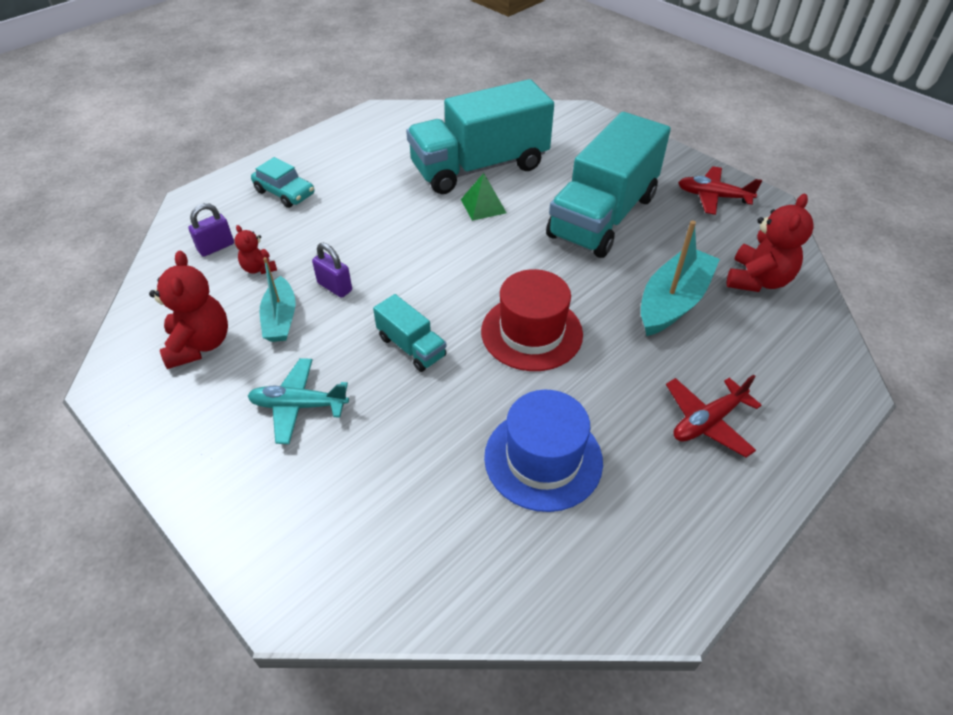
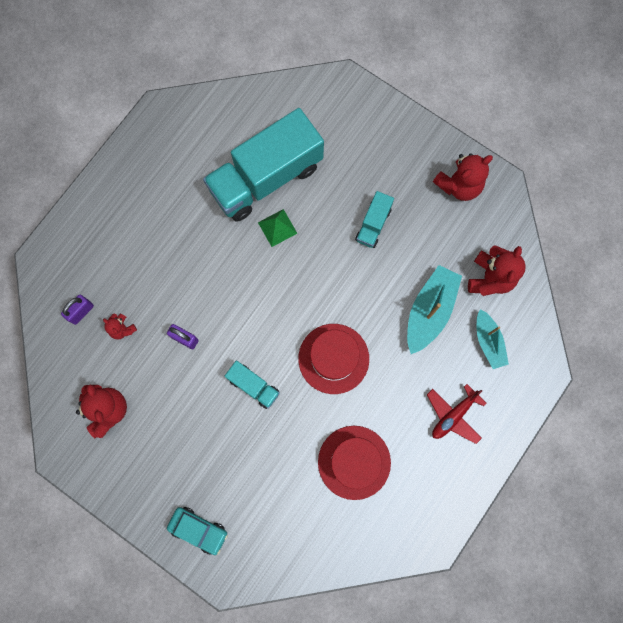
camera: 10 degrees left, 30 degrees up
(281, 318) = (155, 376): turquoise boat -> turquoise boat (488, 342)
(285, 193) = (113, 238): turquoise car -> turquoise car (198, 530)
(298, 406) = (192, 449): turquoise plane -> none
(543, 459) = (354, 462): blue hat -> red hat
(603, 216) = (373, 224): turquoise truck -> turquoise truck, size x0.44
(713, 197) = (459, 185): red plane -> red teddy bear

